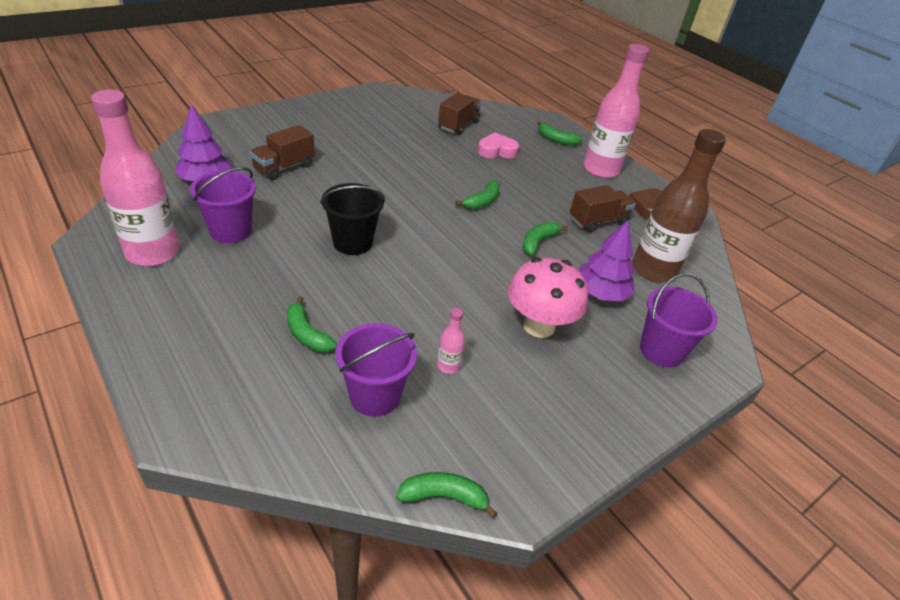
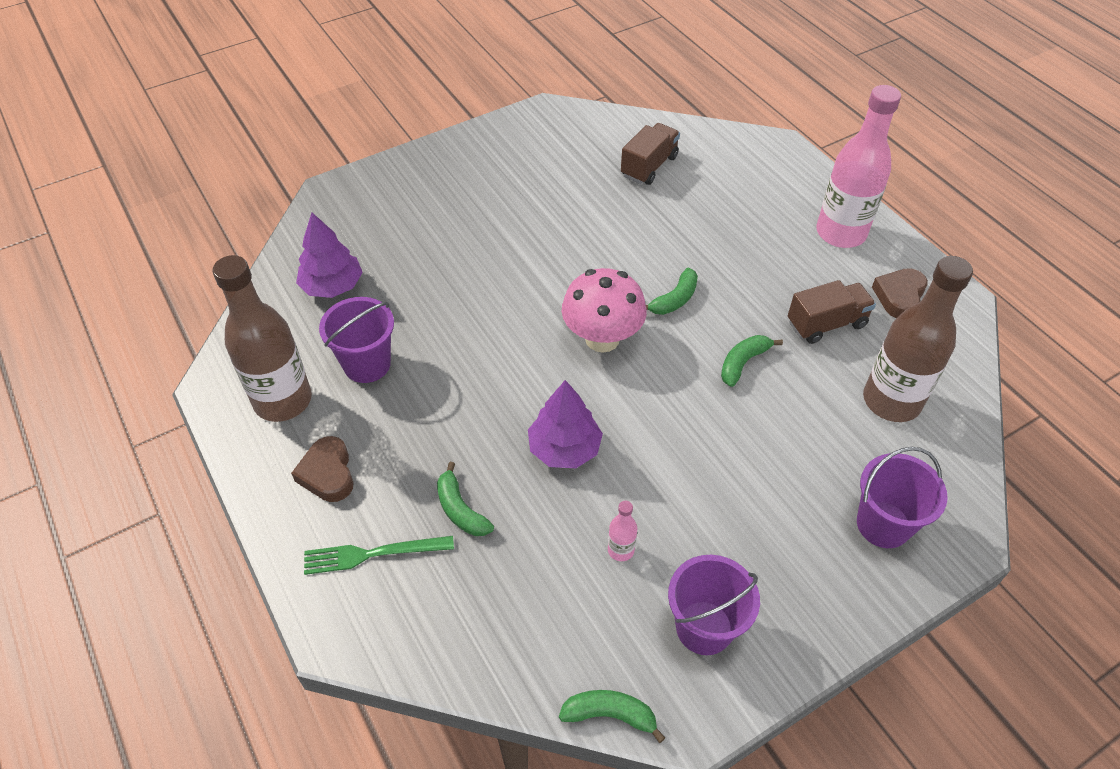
camera: 10 degrees right, 10 degrees up
(153, 253) = (283, 401): pink bottle -> brown bottle
(187, 305) = (328, 474): none -> brown heart
(224, 366) = (373, 554): none -> green fork
(284, 167) = (424, 259): brown truck -> none
(353, 243) = (510, 375): black bucket -> none
(375, 396) = (537, 591): purple bucket -> purple bucket (704, 627)
(496, 151) = (699, 209): pink heart -> none
(539, 326) = (733, 491): pink mushroom -> pink mushroom (602, 339)
(556, 140) = (783, 182): green banana -> none
(600, 293) = (816, 440): purple tree -> purple tree (564, 448)

